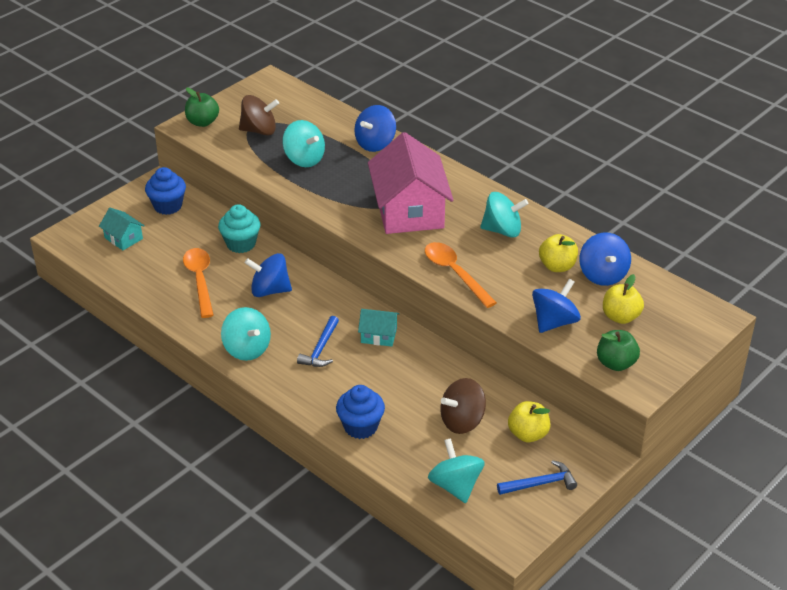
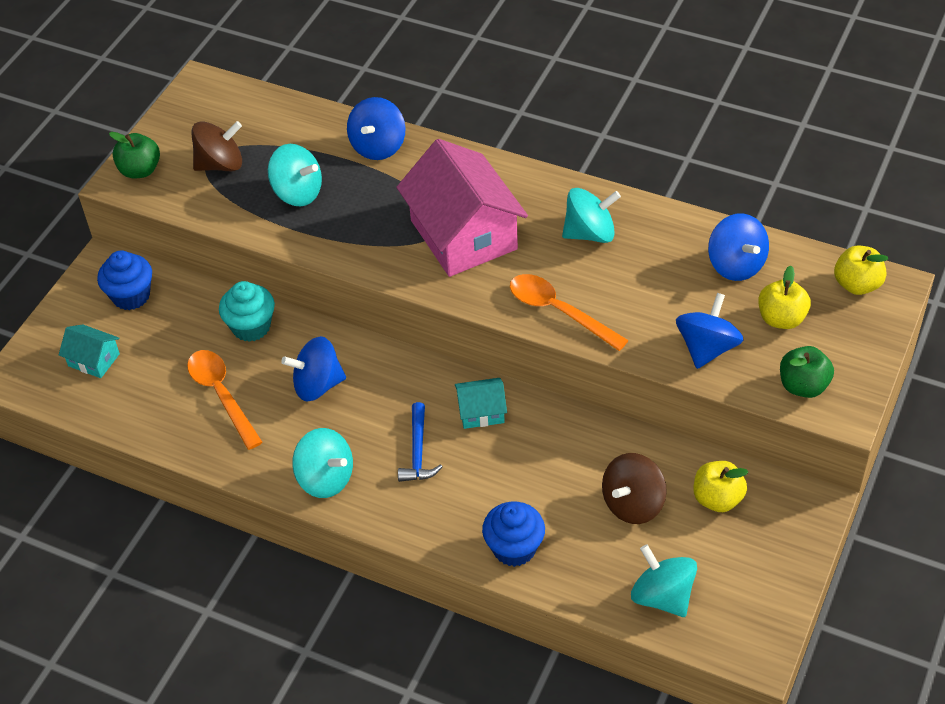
camera: 15 degrees left, 10 degrees up
(540, 483) = (759, 562): blue hammer -> none
(557, 266) = (677, 267): yellow apple -> yellow apple (857, 284)

